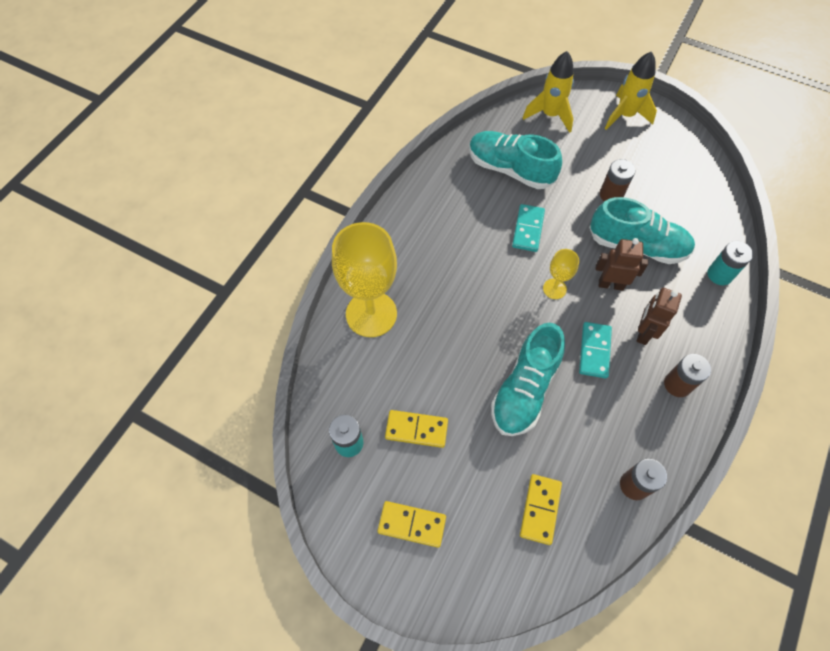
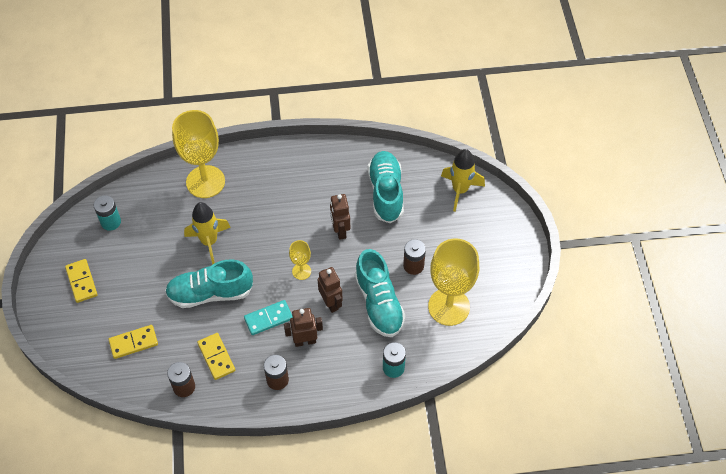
camera: 55 degrees right, 5 degrees down
(416, 429) = (142, 250): yellow domino -> yellow domino (216, 357)
(528, 229) = (340, 231): turquoise domino -> brown robot
(625, 115) = (502, 238): yellow rocket -> yellow rocket (209, 242)
(675, 194) = (449, 307): none -> yellow goblet

